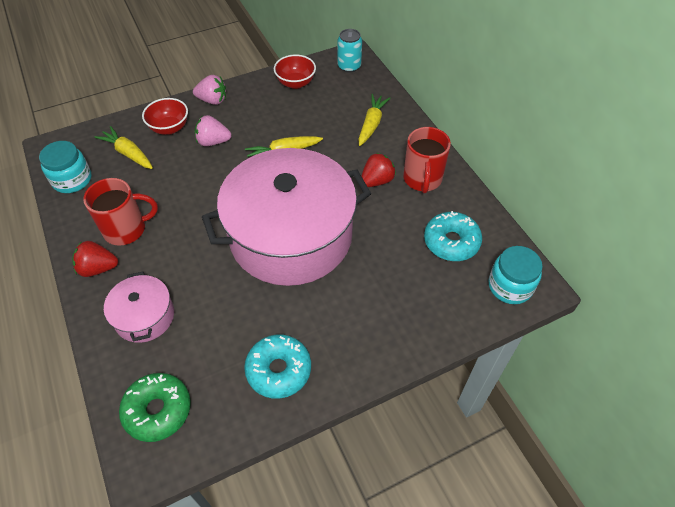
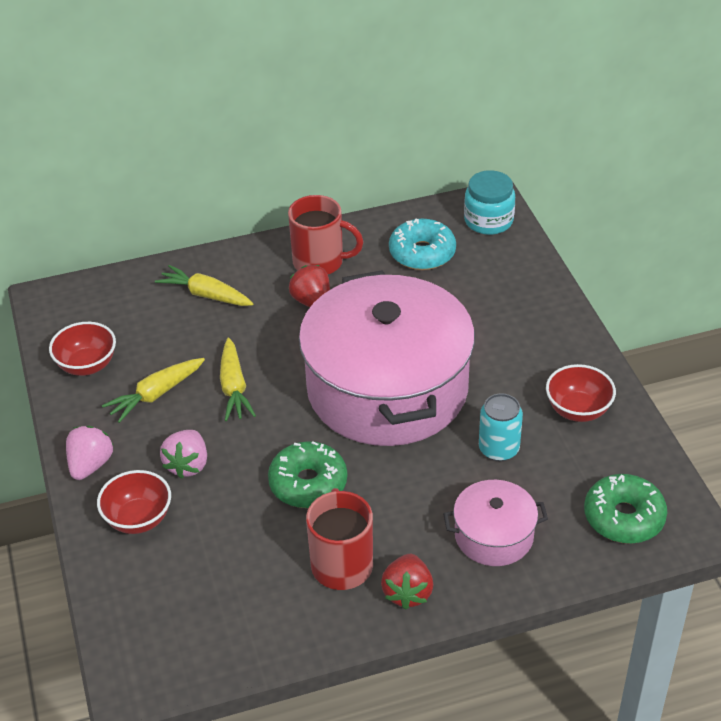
camera: 80 degrees left, 10 degrees down
(72, 180) = (221, 643): turquoise jar -> none
(128, 153) = (181, 570): yellow carrot -> yellow carrot (155, 394)
(197, 203) = (308, 483): none -> green donut
(279, 370) = (578, 410): turquoise donut -> red bowl
(349, 66) = (72, 304): turquoise can -> turquoise can (499, 449)

